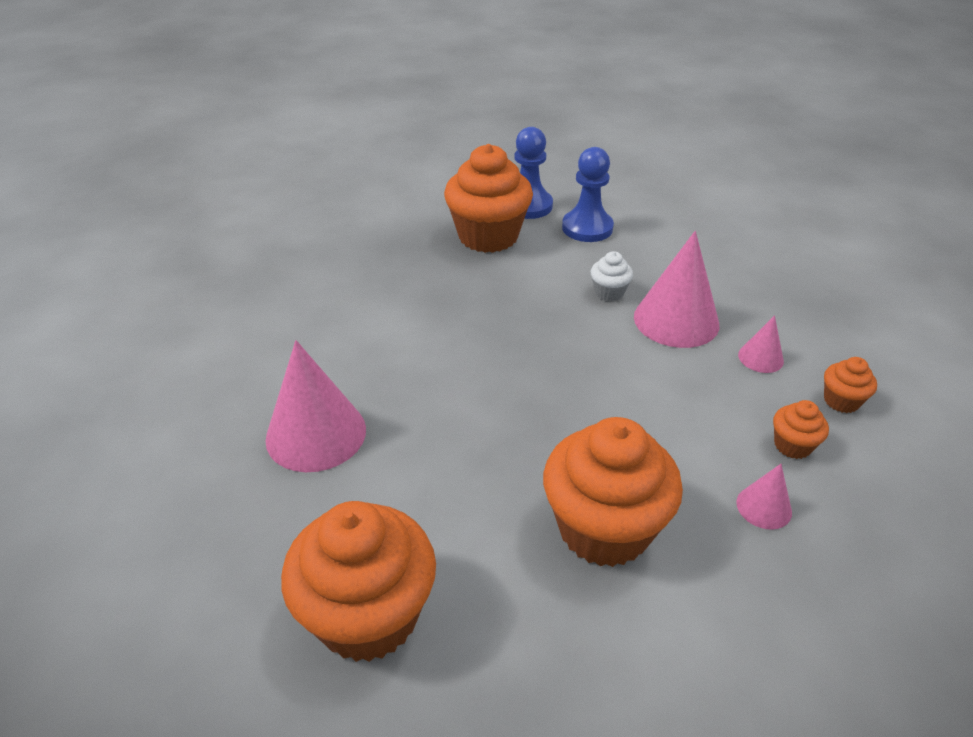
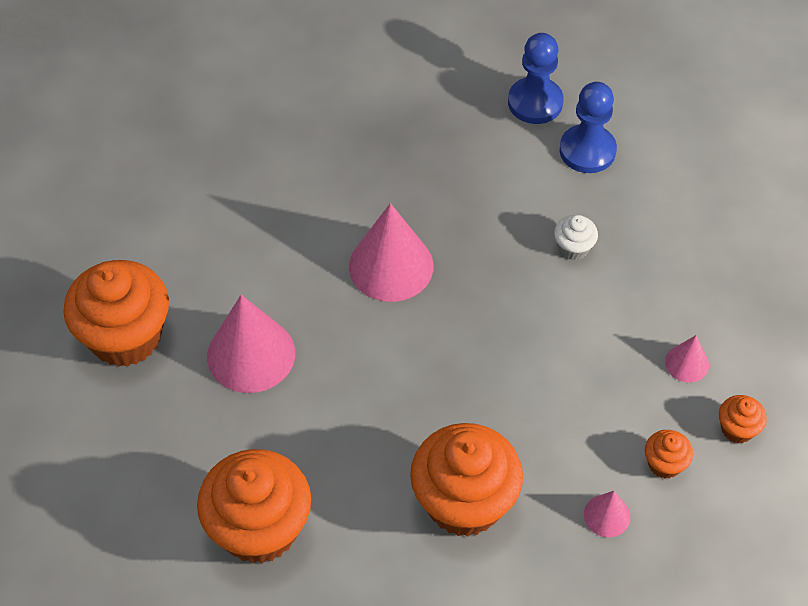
camera: 15 degrees right, 15 degrees up
(488, 236) = (476, 141): orange cupcake -> orange cupcake (125, 337)
(676, 320) = (625, 299): pink cone -> pink cone (391, 266)

